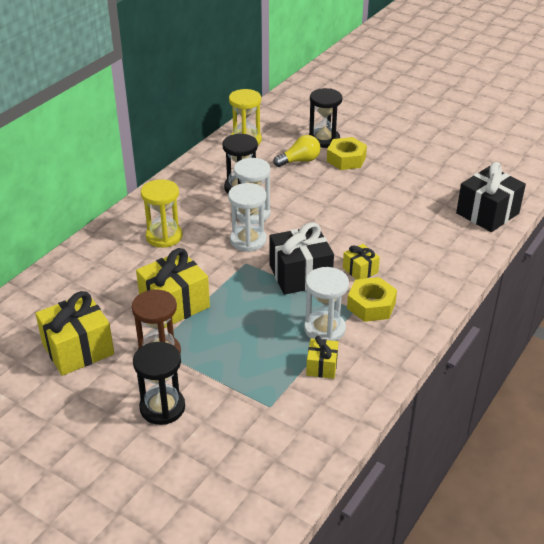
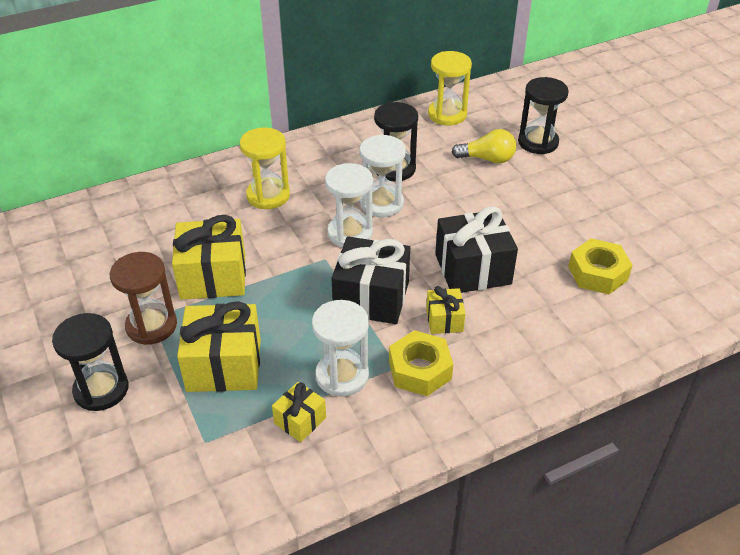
camera: 30 degrees right, 5 degrees up
(78, 349) = (83, 287): yellow gift -> yellow gift (224, 365)
(346, 159) = (544, 175): yellow nut -> yellow nut (597, 273)
(487, 213) = (669, 309): black gift -> black gift (473, 269)

